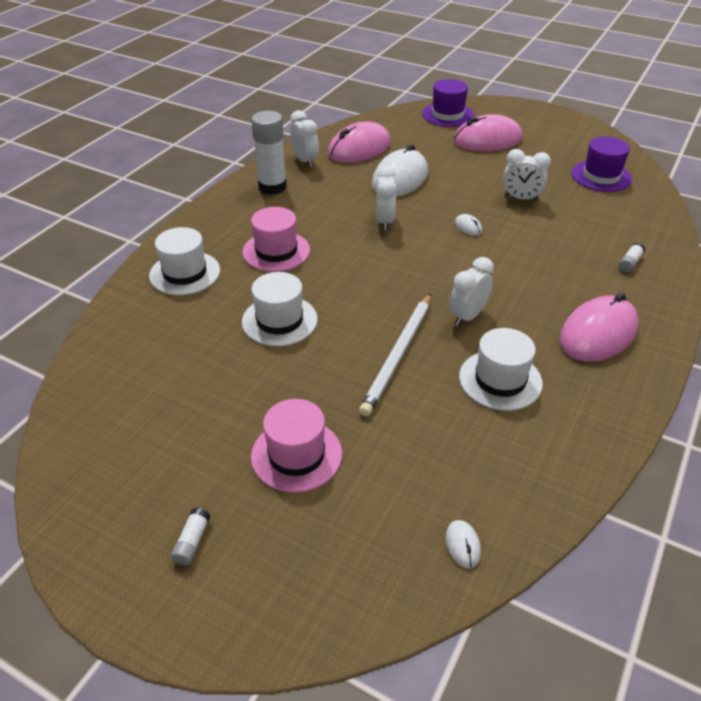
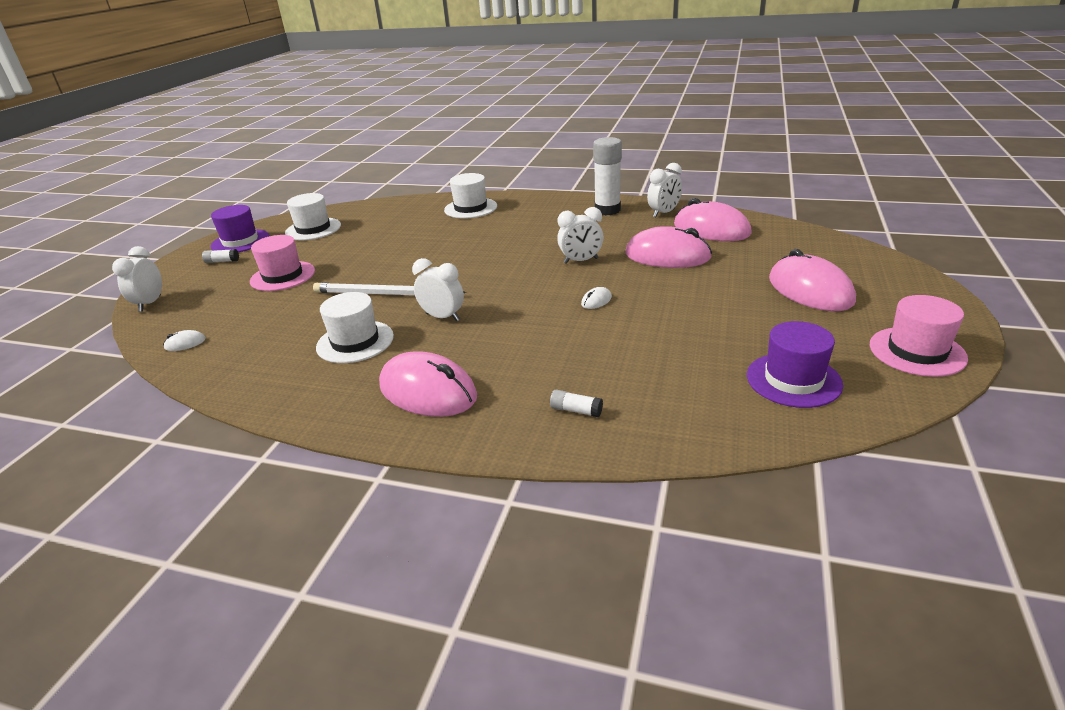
camera: 80 degrees right, 10 degrees down
(276, 251) = (511, 229): pink hat -> pink hat (917, 351)
(279, 320) = (422, 246): white hat -> white hat (313, 229)
(400, 178) = (667, 256): white mouse -> pink mouse
(447, 115) = (849, 260): purple hat -> purple hat (240, 241)
(521, 198) = (680, 325): white clock -> white clock (150, 303)

